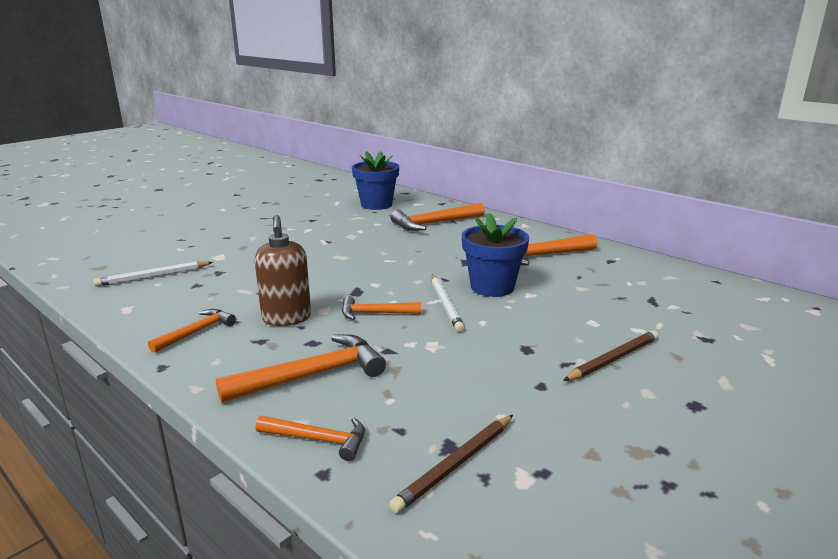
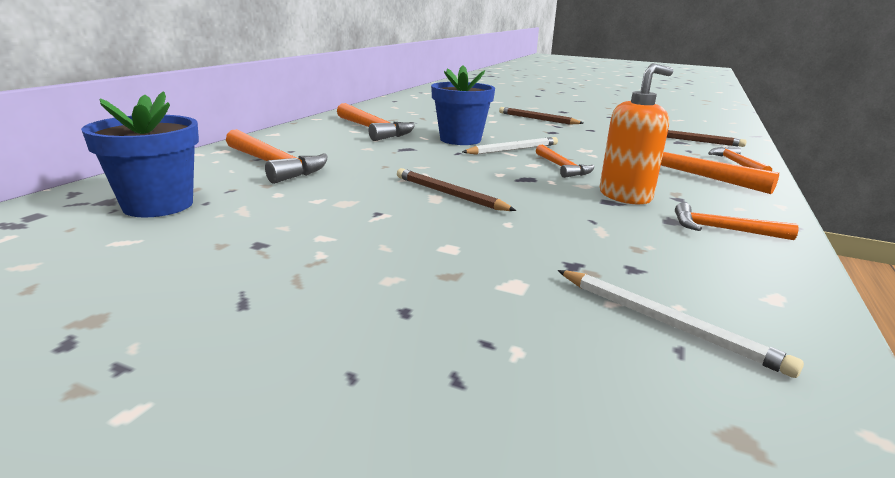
camera: 110 degrees left, 0 degrees up
(286, 318) = (625, 196): brown soap dispenser -> orange soap dispenser
(342, 261) = (449, 194): none -> brown pencil

